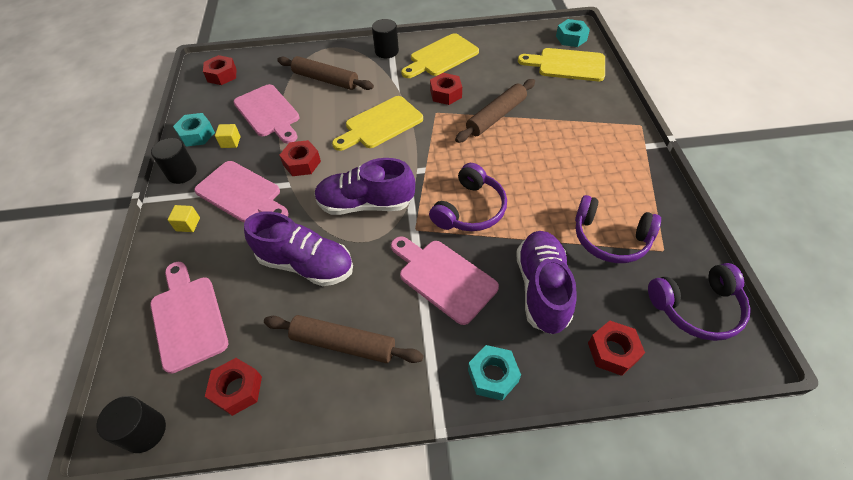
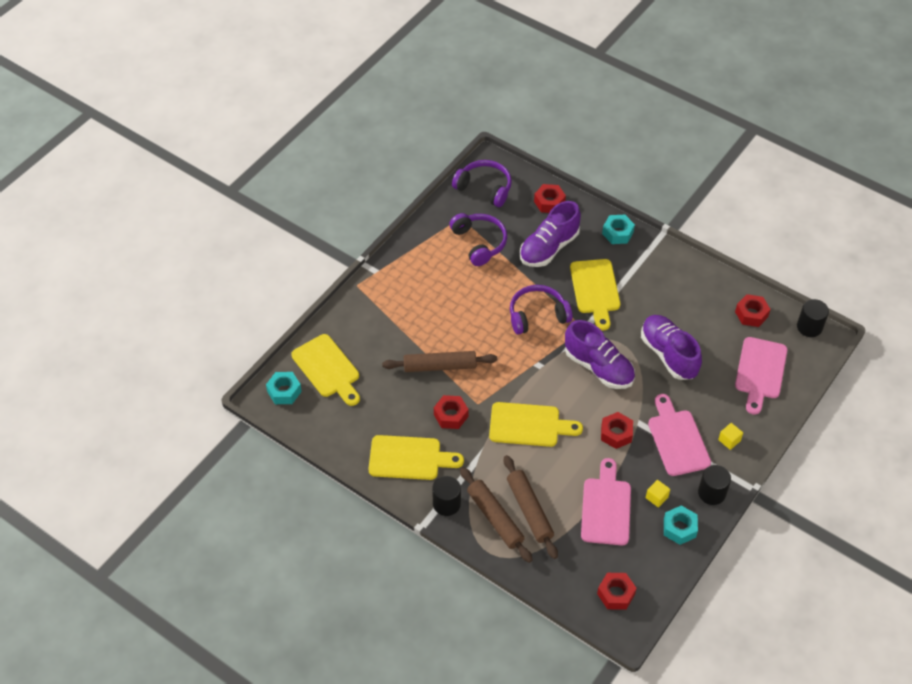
camera: 140 degrees left, 0 degrees up
(343, 344) = (680, 297): brown rolling pin -> brown rolling pin (495, 518)
(443, 278) = (595, 290): pink cutting board -> yellow cutting board

